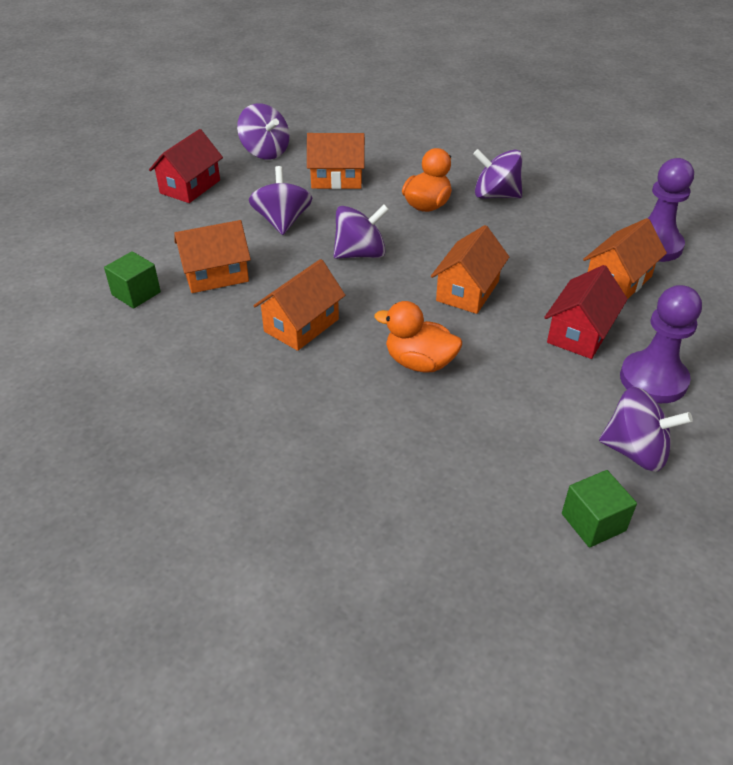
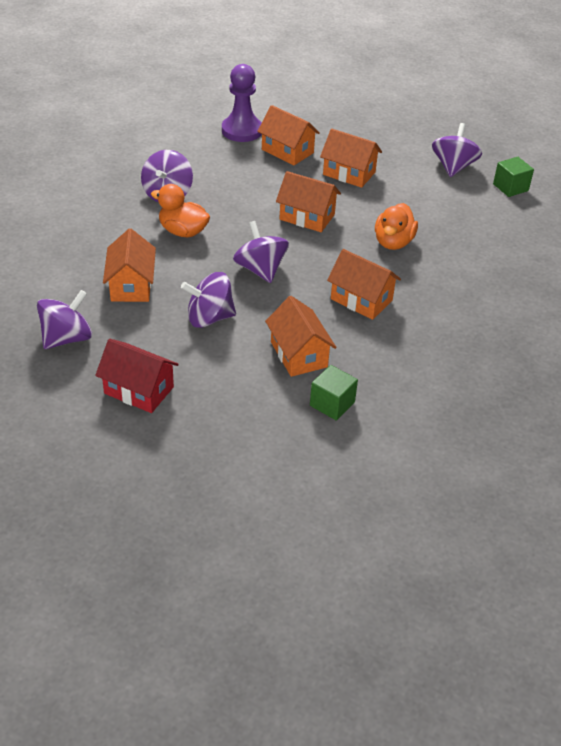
camera: 95 degrees left, 0 degrees up
(580, 333) = (349, 173): red house -> orange house
(653, 379) = (390, 152): purple pawn -> none

